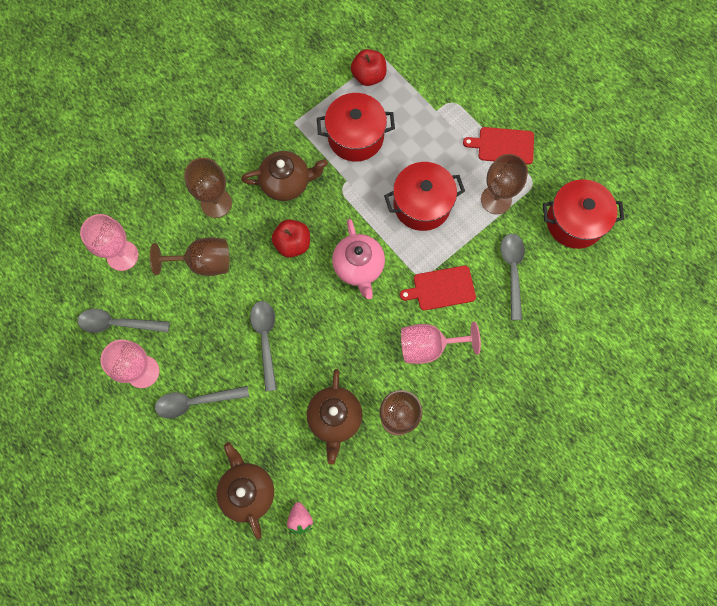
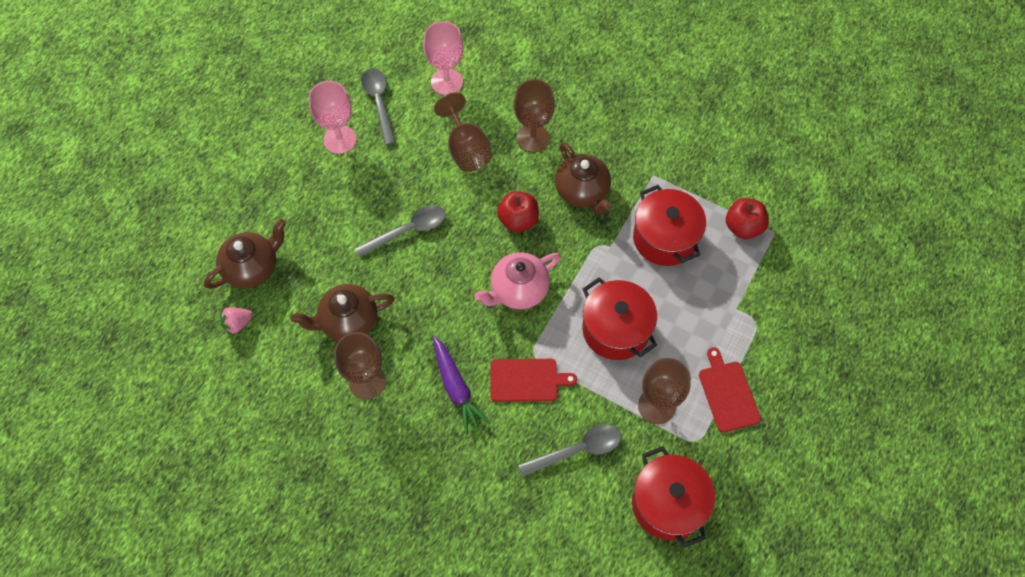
camera: 70 degrees right, 10 degrees down
(195, 402) = (325, 193): grey spoon -> none
(429, 346) = (456, 388): pink goblet -> purple carrot
(441, 288) = (527, 380): red cutting board -> red cutting board turned 120 degrees clockwise

